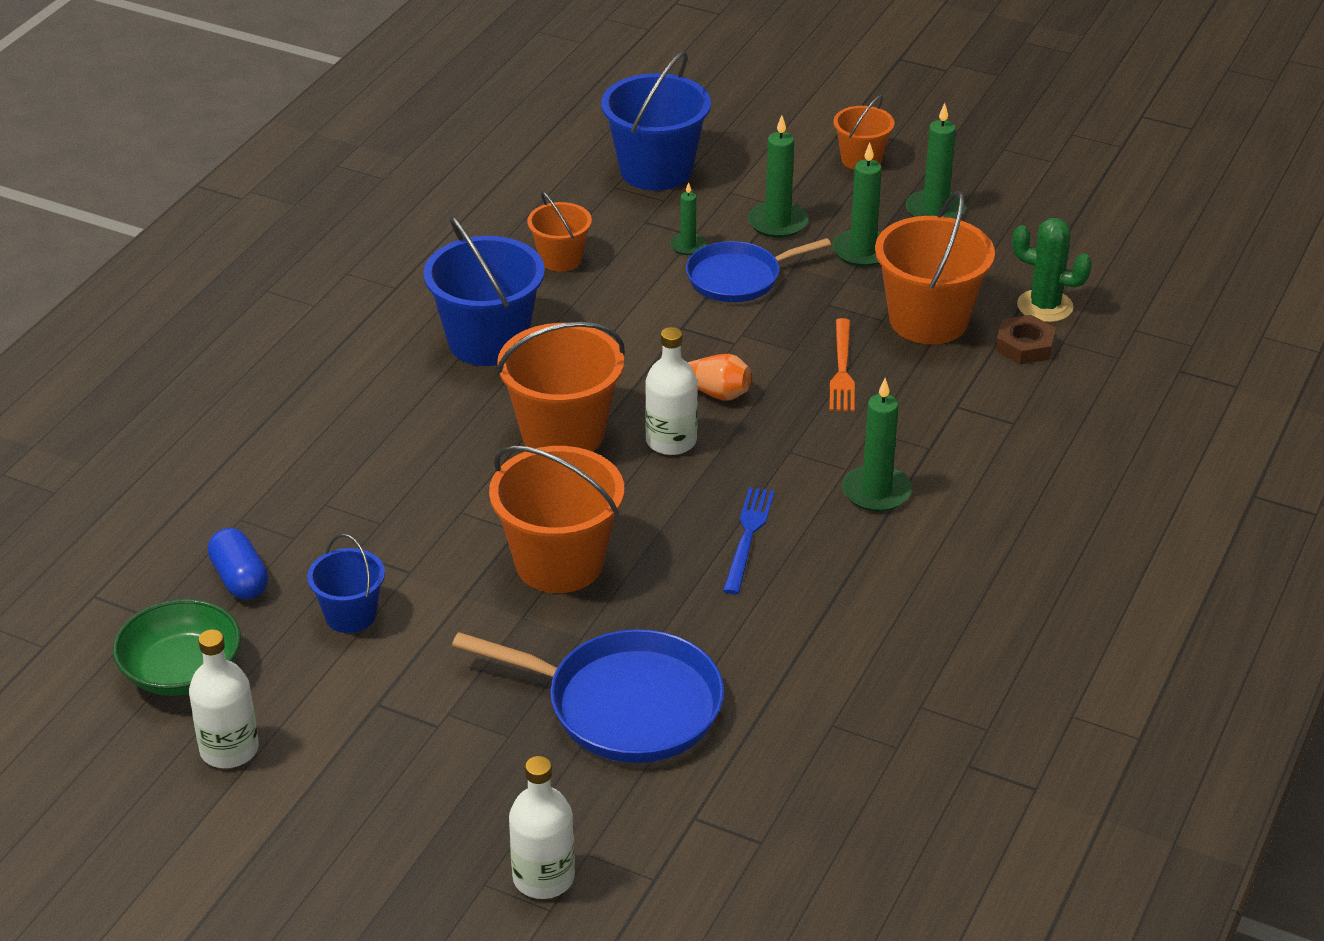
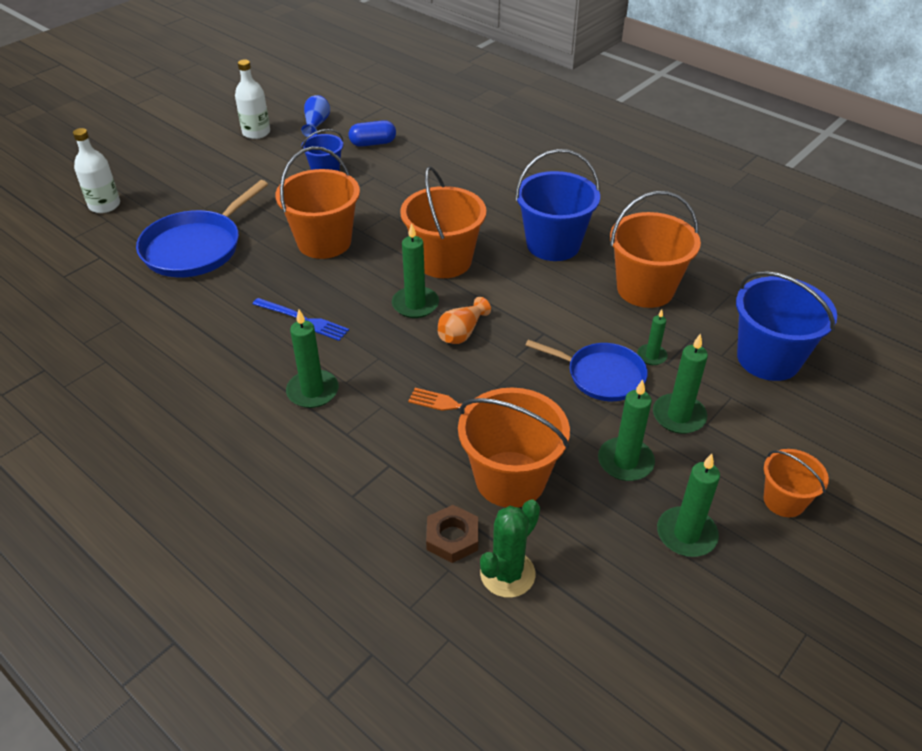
camera: 105 degrees right, 5 degrees up
(182, 672) = (316, 124): green bowl -> blue vase
(560, 259) = (645, 289): orange bucket -> orange bucket, size x1.78
(671, 441) = (415, 304): white bottle -> green candle
(738, 277) = (601, 375): blue pan -> blue pan turned 120 degrees clockwise

